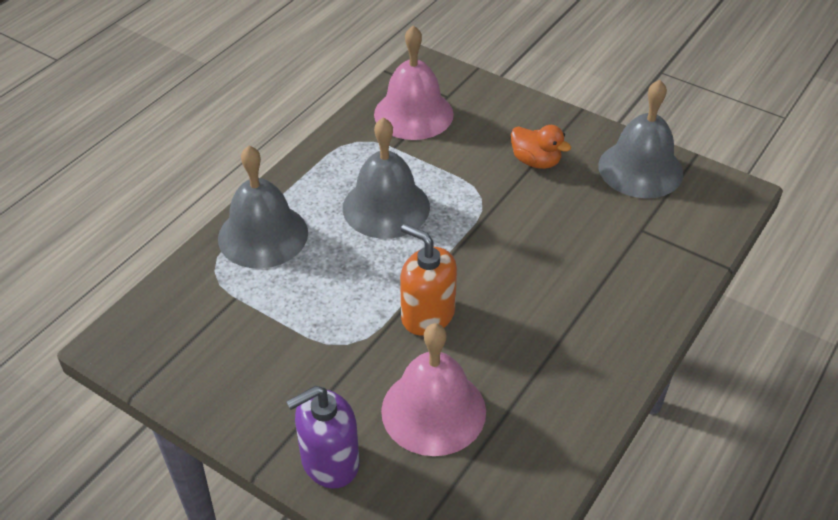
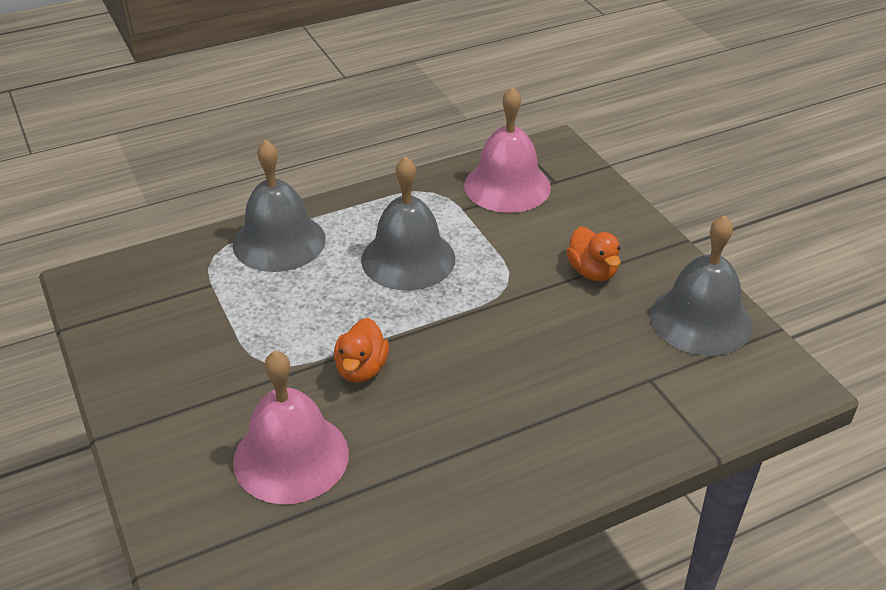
camera: 30 degrees right, 5 degrees down
(329, 461) = (163, 457): purple soap dispenser -> none
(427, 315) = (361, 369): orange soap dispenser -> orange duck

